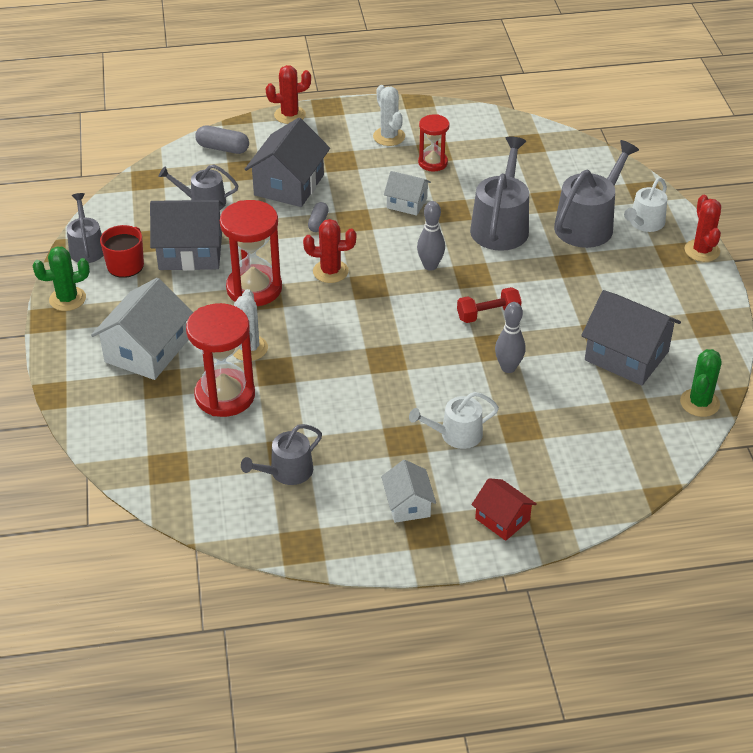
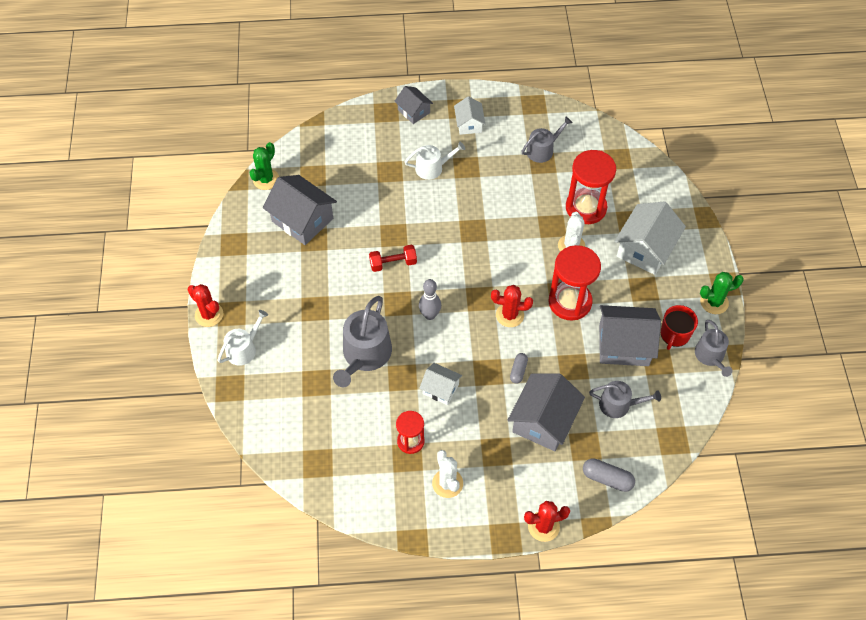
camera: 175 degrees left, 15 degrees up
(502, 519) = (414, 111): red house -> grey house
(508, 368) = (388, 216): grey bowling pin -> none
(588, 224) = (291, 352): grey watering can -> none
(702, 251) = (209, 314): red cactus -> red cactus turned 45 degrees counterclockwise

